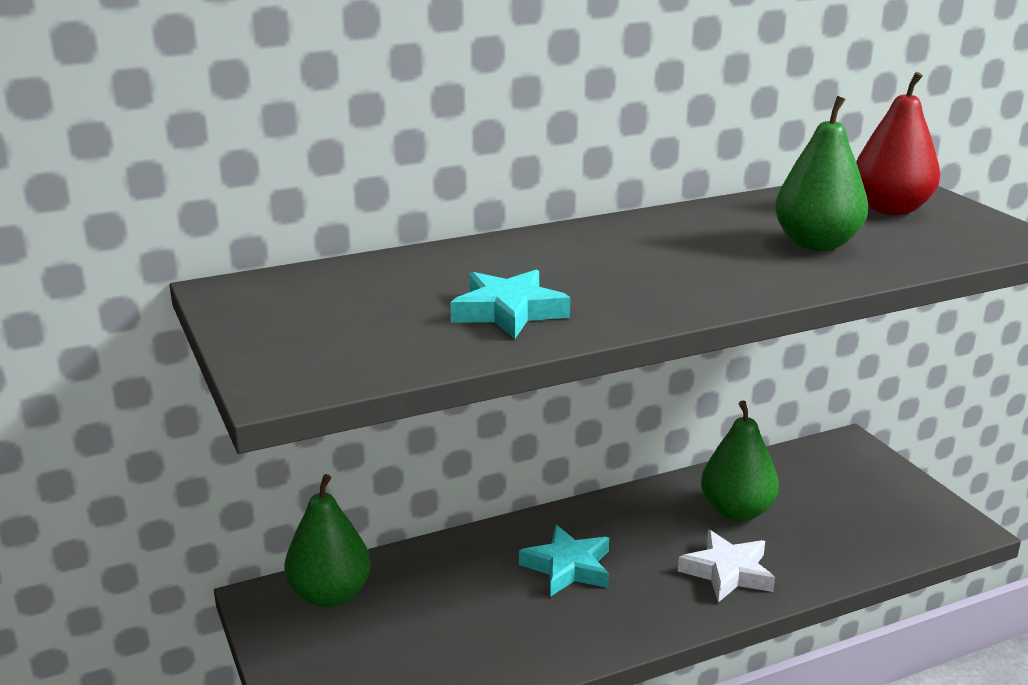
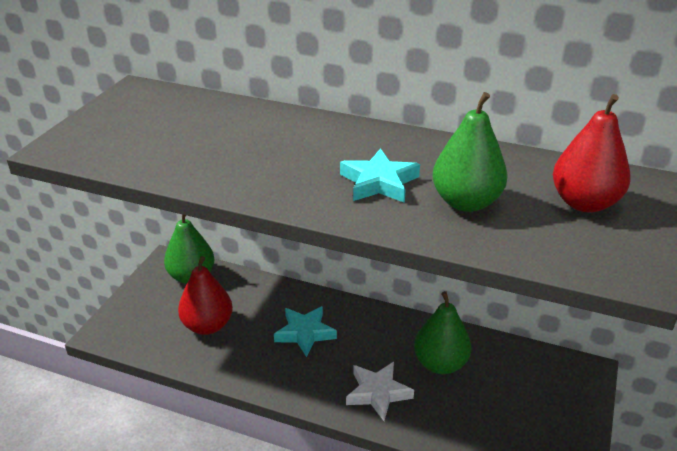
camera: 45 degrees right, 10 degrees up
(444, 631) = (208, 325): none -> red pear
(508, 312) = (209, 159): turquoise star -> turquoise star (379, 182)

